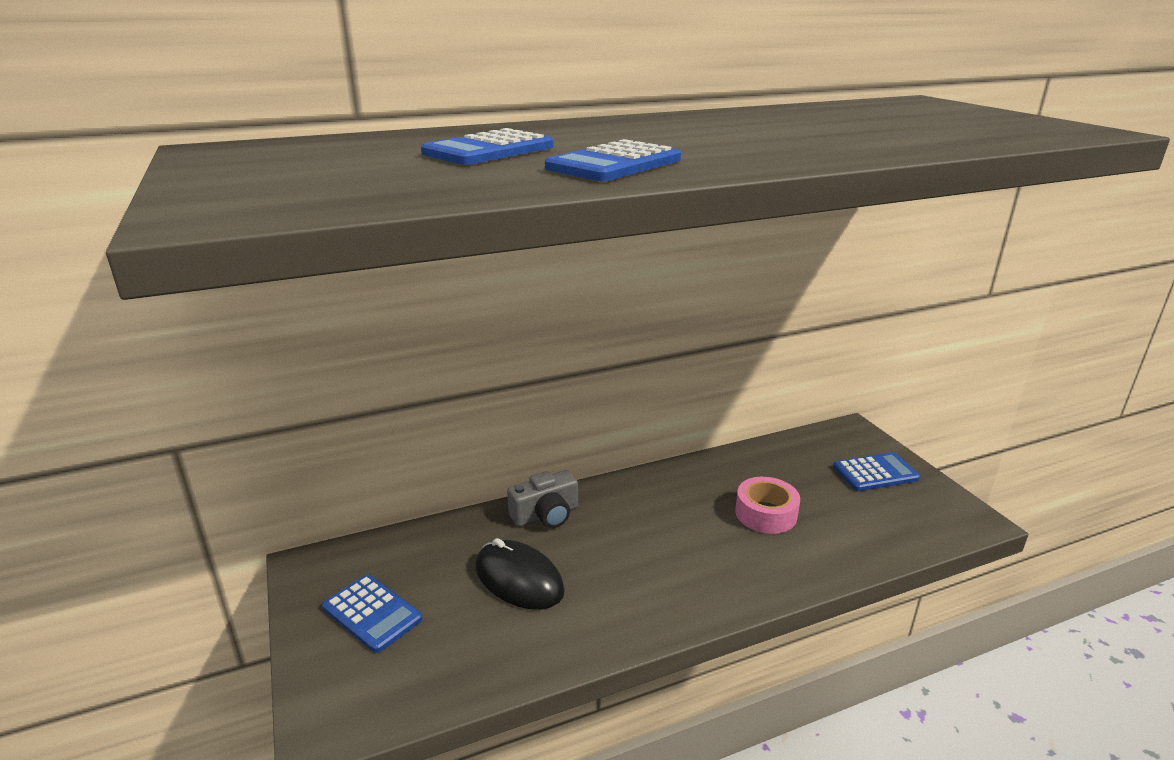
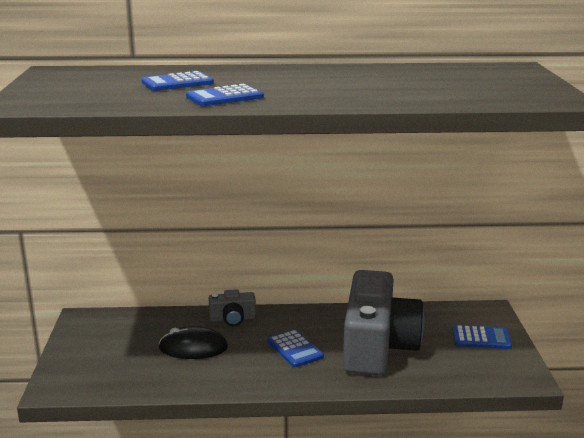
camera: 20 degrees right, 5 degrees down
(372, 613) = (102, 346): blue calculator -> blue calculator (295, 349)
(519, 579) = (193, 348): black mouse -> black mouse turned 60 degrees counterclockwise
(765, 513) = (377, 346): pink tape -> grey camera

